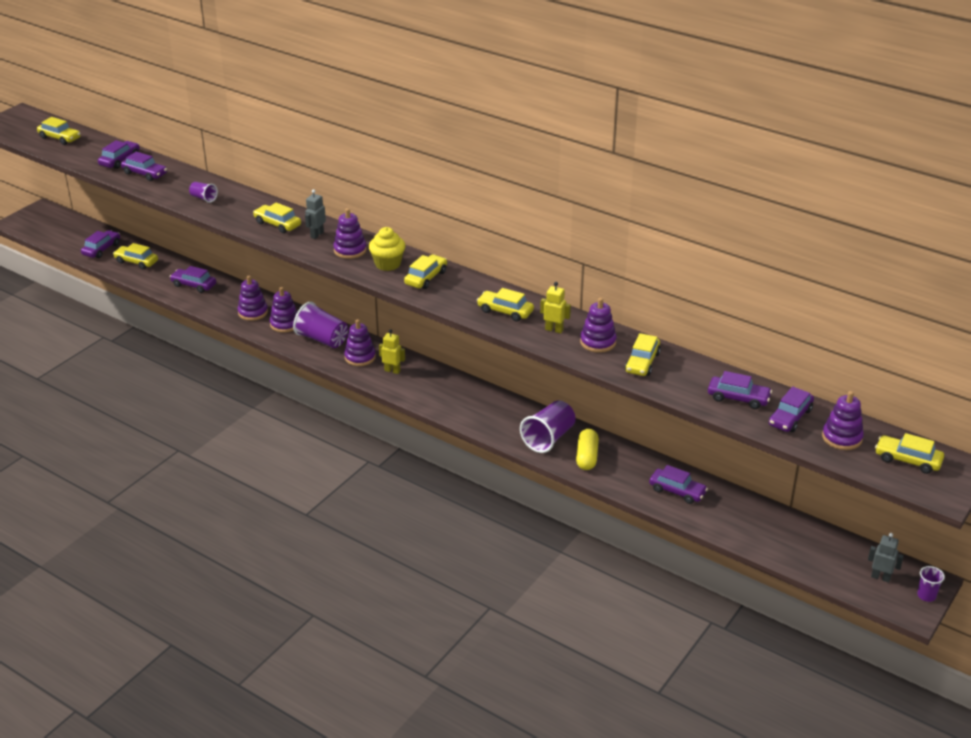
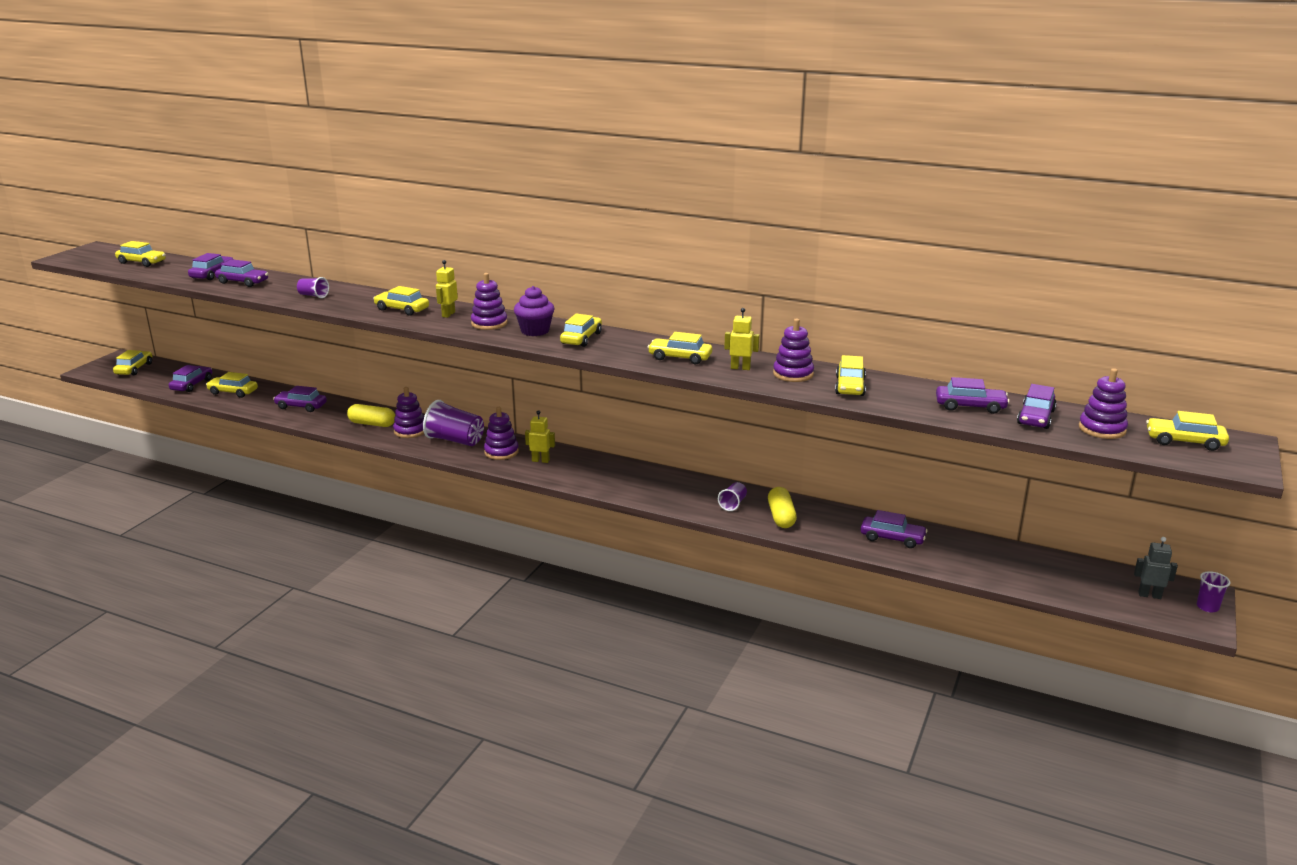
camera: 10 degrees left, 10 degrees down
(53, 225) = (134, 369): none -> yellow car
(253, 312) = (372, 424): purple stacking toy -> yellow capsule
(317, 235) = (448, 314): grey robot -> yellow robot
(387, 264) = (535, 331): yellow cupcake -> purple cupcake
(548, 438) = (733, 504): purple cup -> purple cup, size x0.52

